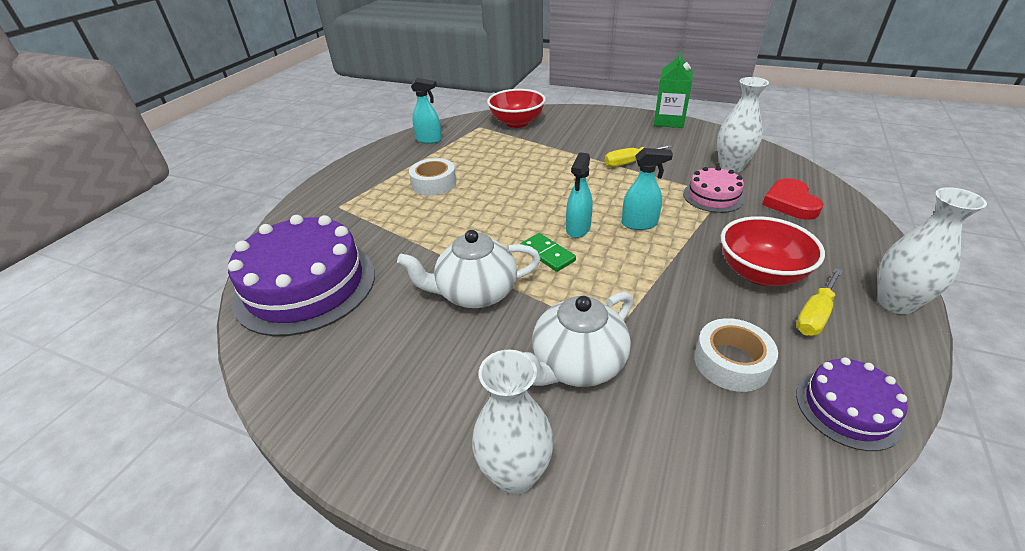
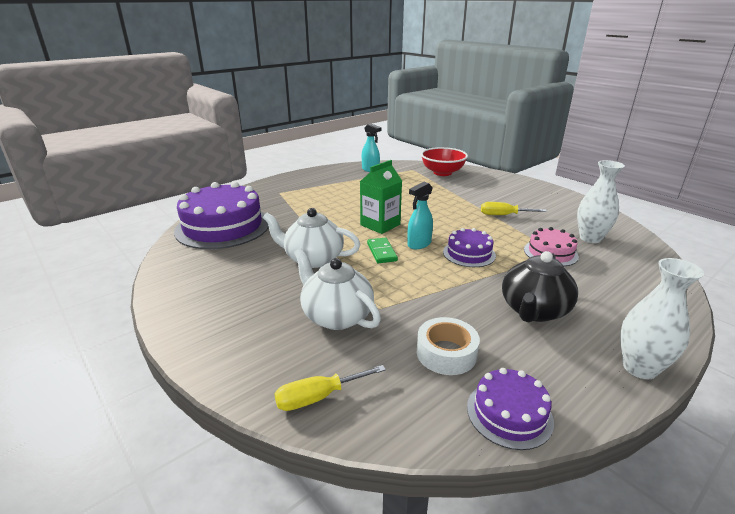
camera: 25 degrees right, 10 degrees down
(434, 183) = (348, 194): white tape -> none
(515, 474) = (241, 354): white vase -> none
(577, 364) = (336, 316): white teapot -> white teapot turned 60 degrees clockwise
(639, 224) = (469, 253): turquoise spray bottle -> purple cake
(669, 121) = (568, 196): green carton -> green carton (380, 225)
(760, 273) = (534, 311): red bowl -> black teapot
(790, 203) = (618, 275): red heart -> none
(815, 315) = (551, 350): yellow screwdriver -> yellow screwdriver (318, 397)

